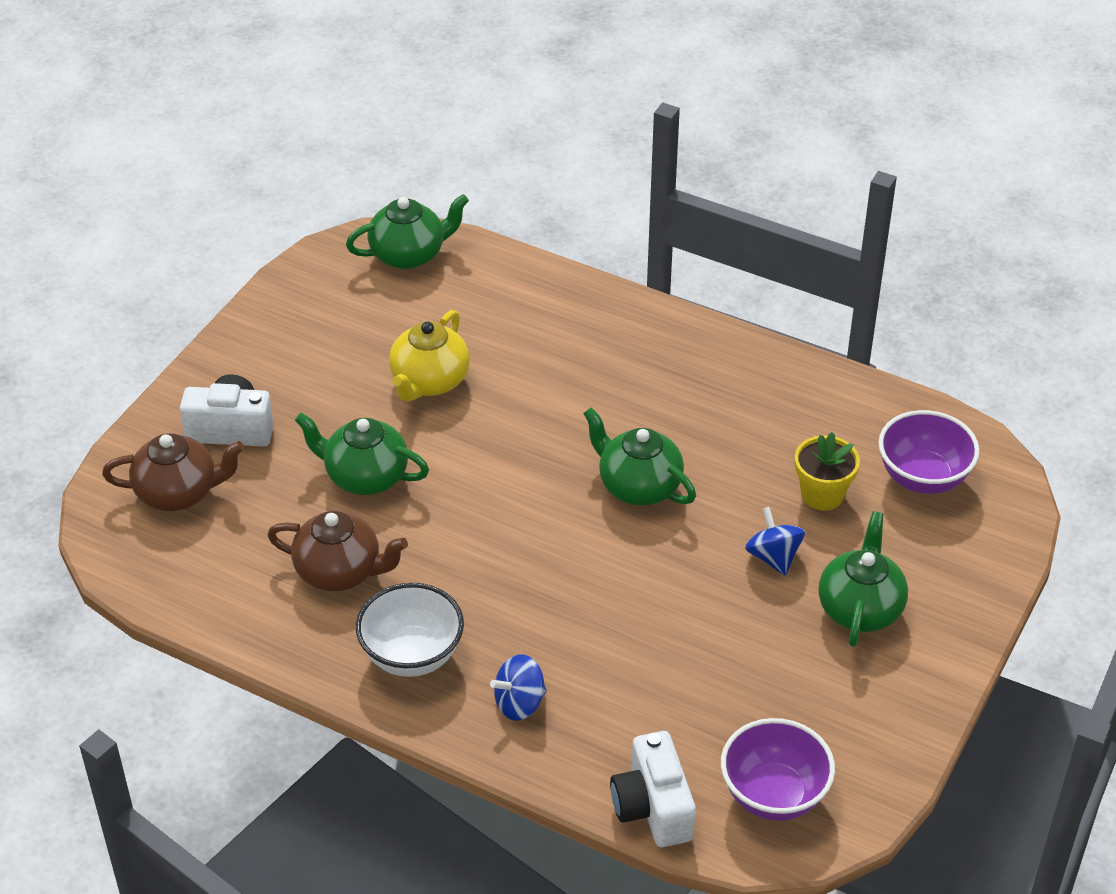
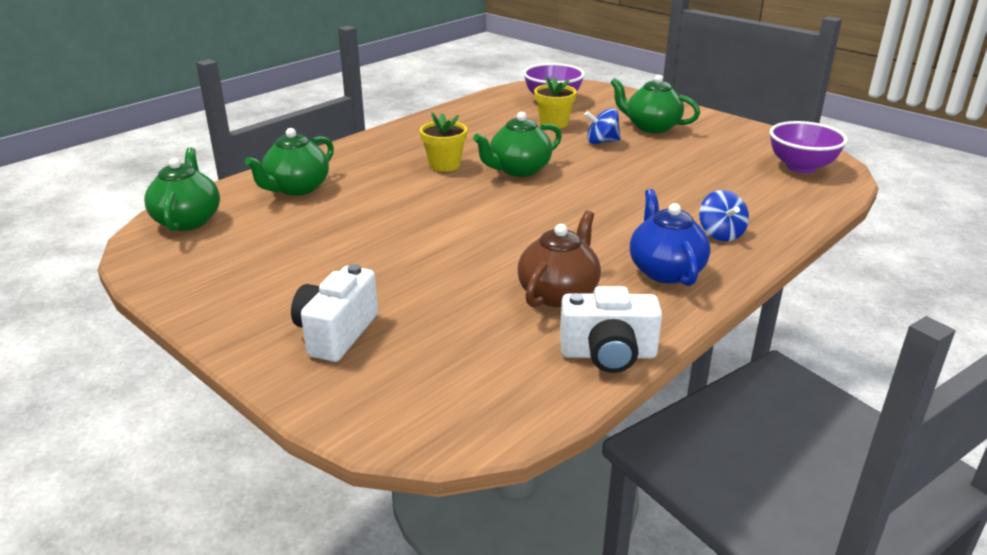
camera: 75 degrees left, 15 degrees down
(178, 492) = (408, 376): brown teapot -> none
(365, 476) = (448, 269): green teapot -> green teapot (297, 188)
(412, 655) = (665, 271): white bowl -> blue teapot
(429, 381) = (353, 229): yellow teapot -> none
(626, 413) = (444, 165): none -> yellow flower pot
(652, 807) = (816, 201): white camera -> white camera (608, 354)

